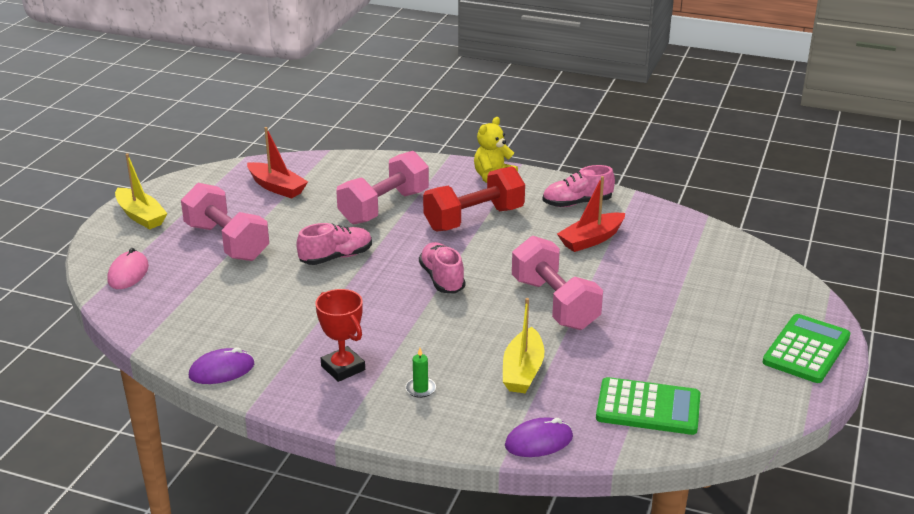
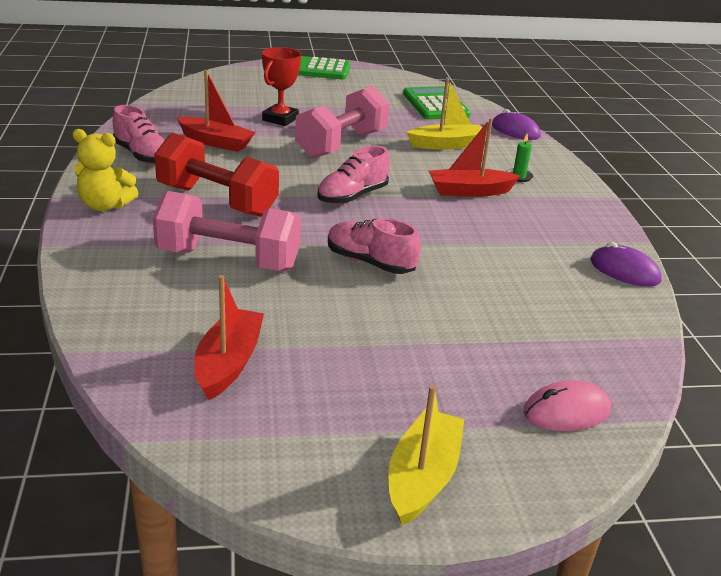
camera: 120 degrees left, 0 degrees up
(227, 242) = (413, 354): pink dumbbell -> none
(343, 368) = (539, 213): red trophy -> red trophy (280, 119)
(410, 344) = (469, 191): none -> red boat

